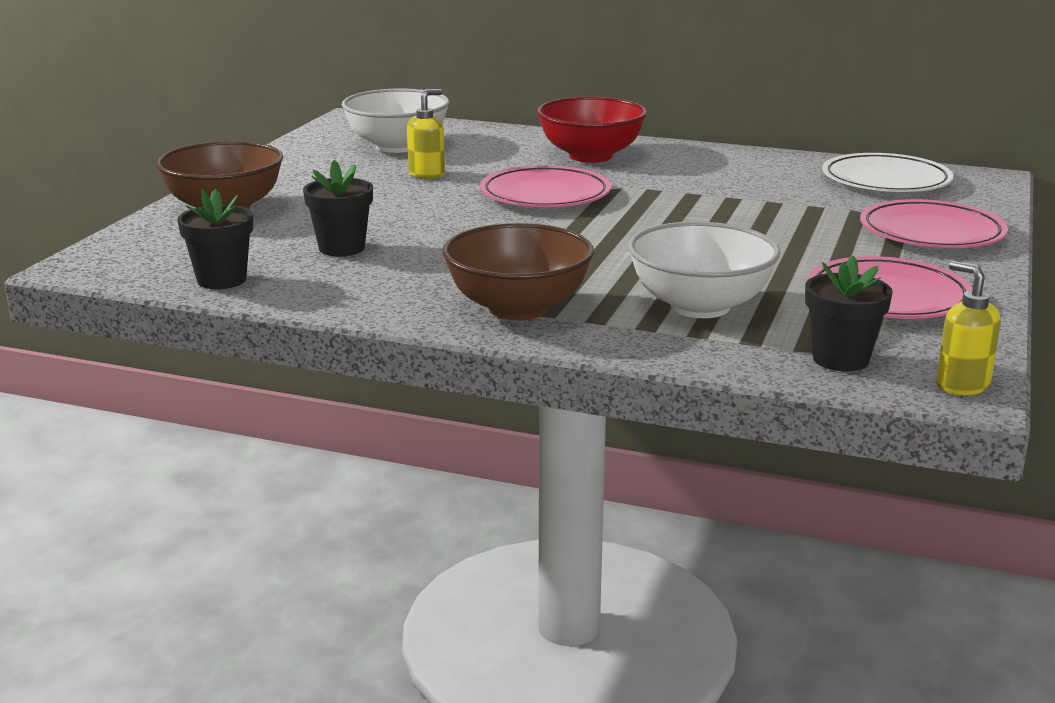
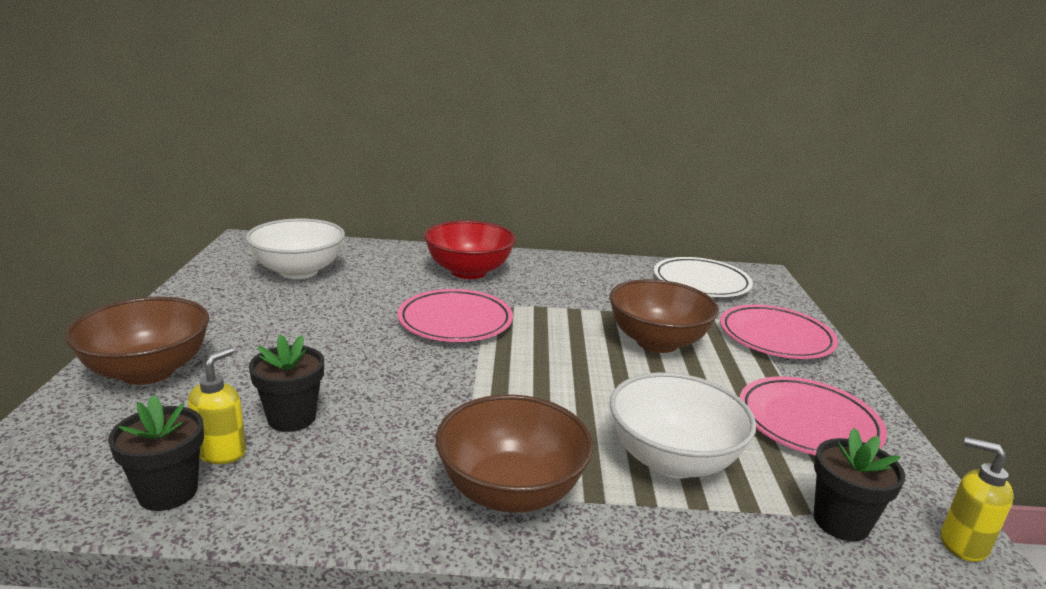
camera: 20 degrees left, 0 degrees up
(427, 174) = (339, 304): yellow soap dispenser -> yellow soap dispenser (222, 452)
(770, 226) = (657, 342): none -> brown bowl

